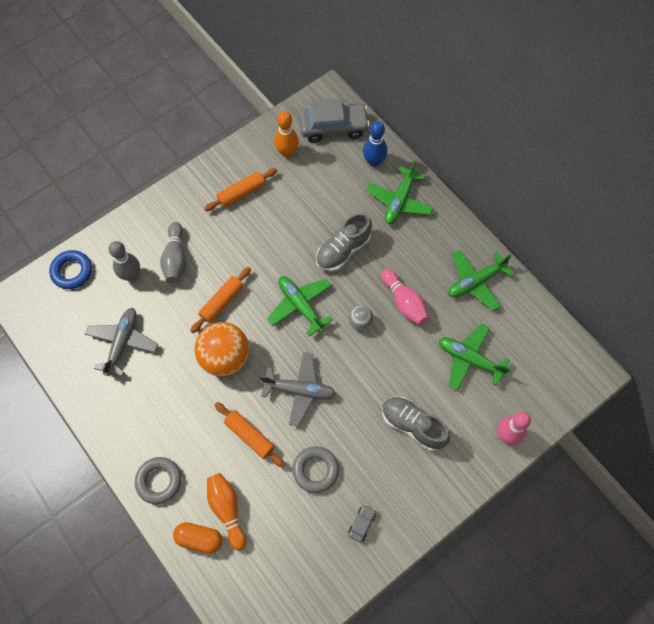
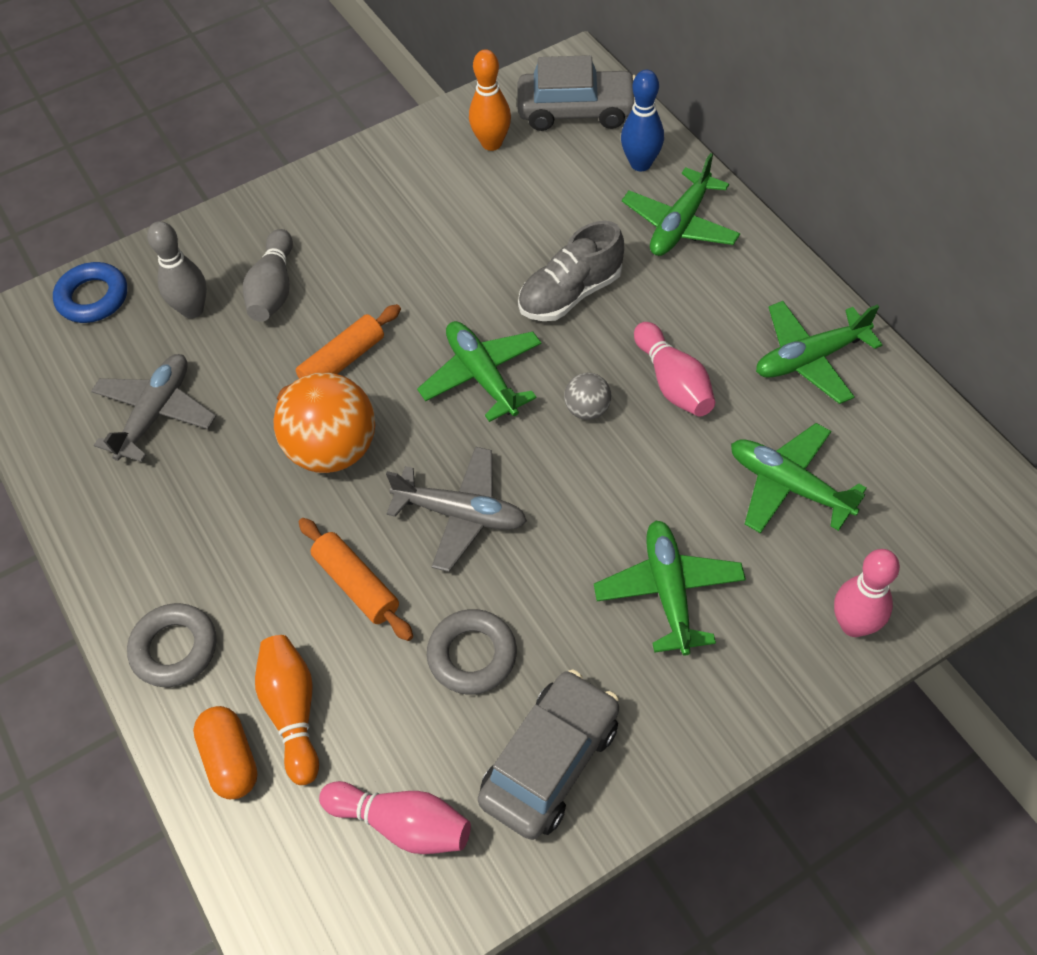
camera: 10 degrees right, 10 degrees down
(199, 539) = (231, 759): orange capsule -> orange capsule turned 45 degrees clockwise
(241, 193) = (404, 198): orange rolling pin -> none
(292, 563) = (402, 823): none -> pink bowling pin
(362, 524) = (550, 762): grey car -> grey car, size x2.32
(412, 425) = (669, 591): grey shoe -> green plane

